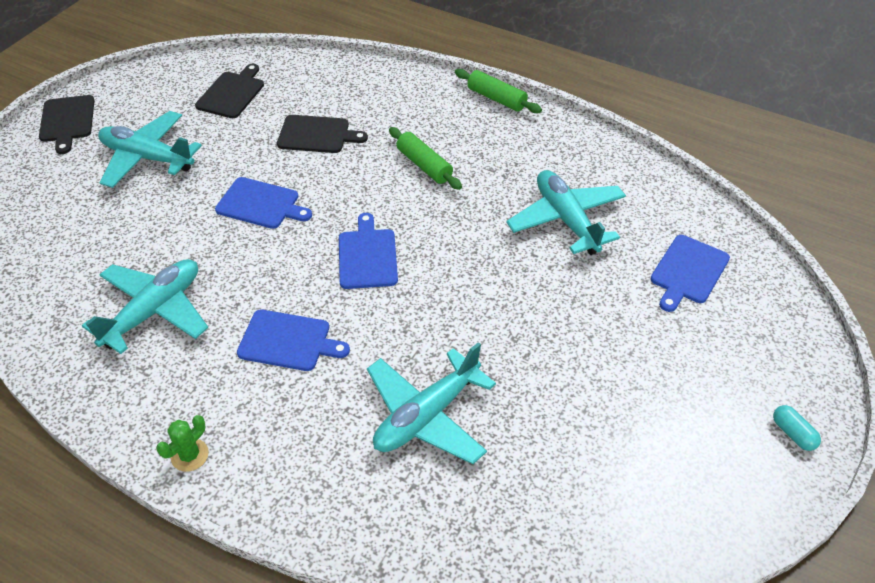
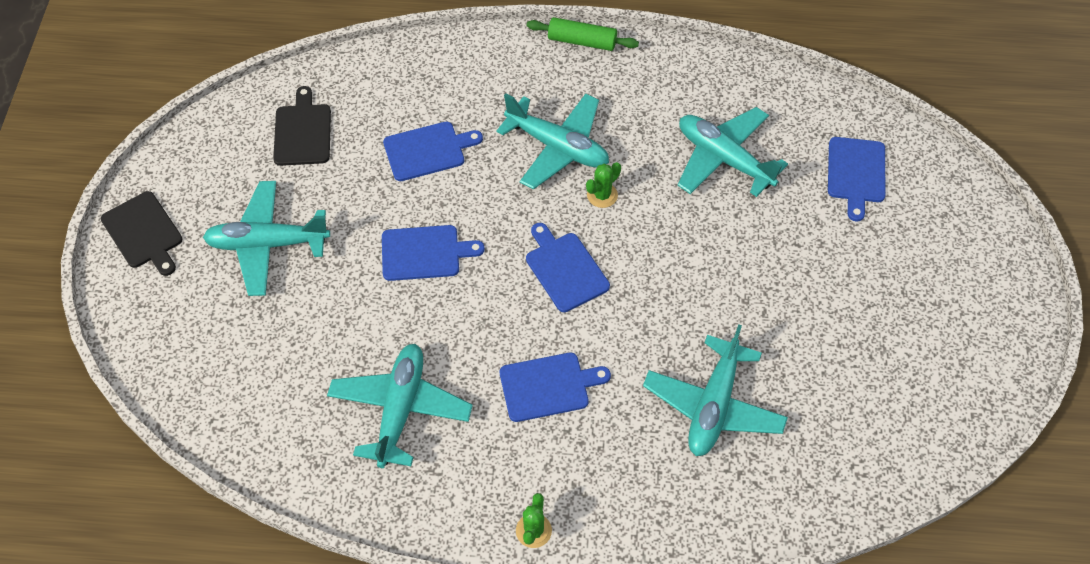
camera: 25 degrees left, 10 degrees up
(317, 135) = (427, 151): black cutting board -> blue cutting board
(424, 165) = (557, 147): green rolling pin -> turquoise plane
(438, 212) = (602, 195): none -> green cactus
(793, 433) = (1008, 296): turquoise capsule -> none

